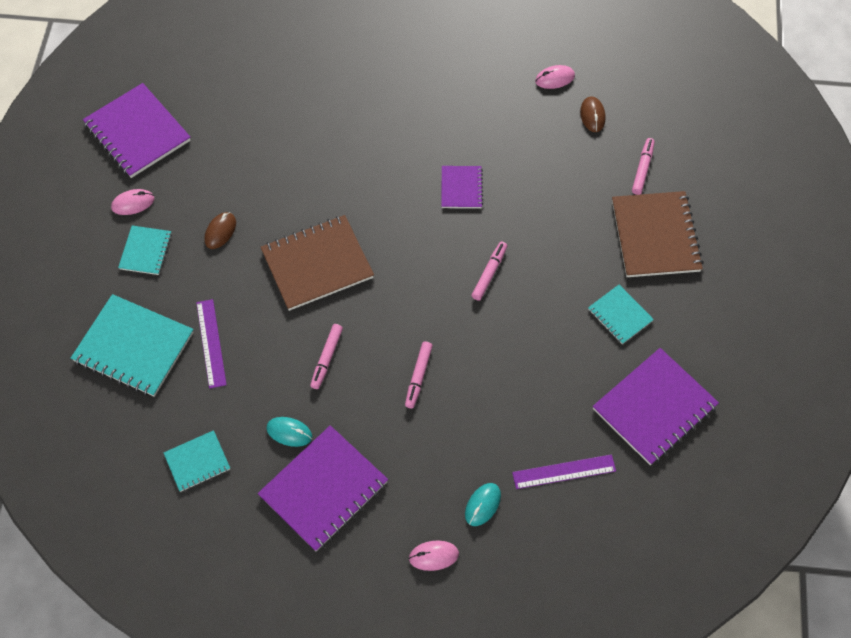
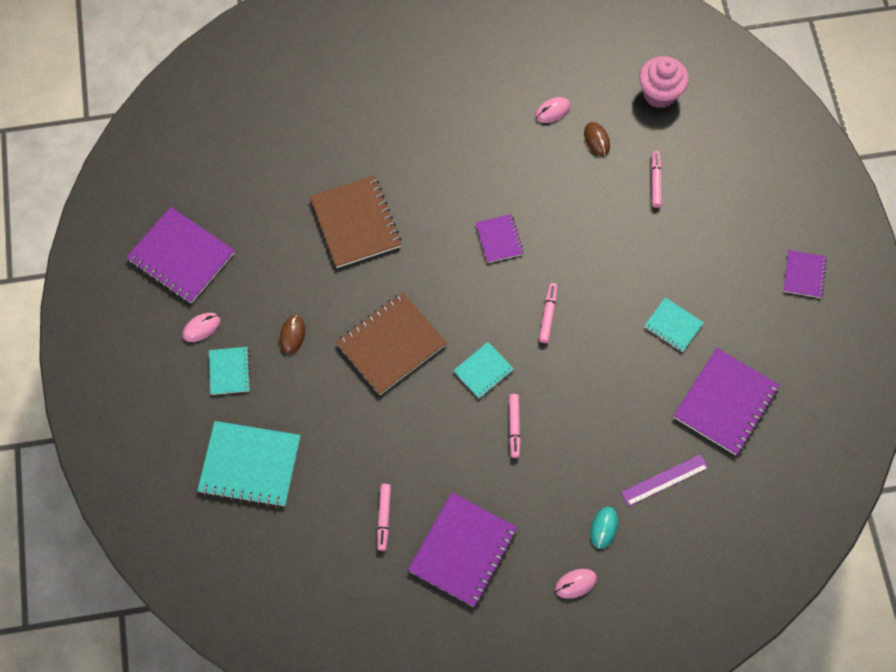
camera: 15 degrees left, 5 degrees up
(197, 462) = (343, 555): turquoise notebook -> turquoise notebook (483, 371)
(211, 343) = (319, 443): purple ruler -> none
(289, 432) = (416, 507): turquoise mouse -> none
(327, 358) = (428, 431): pink marker -> pink marker (384, 518)
(655, 236) = (684, 243): brown notebook -> brown notebook (355, 223)
(671, 86) = (659, 94): none -> pink cupcake
(777, 297) = (804, 275): none -> purple notebook

